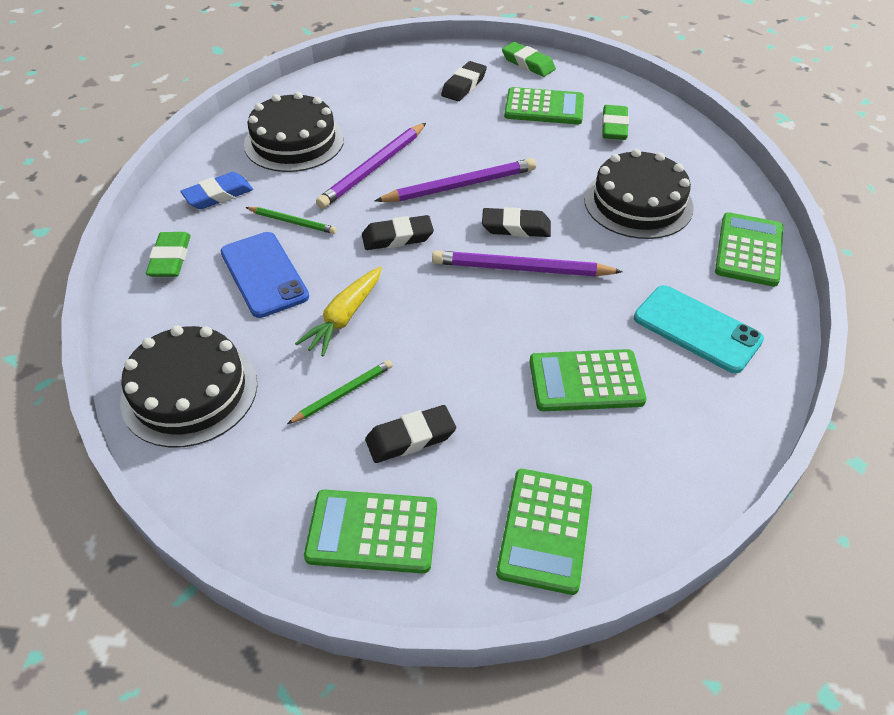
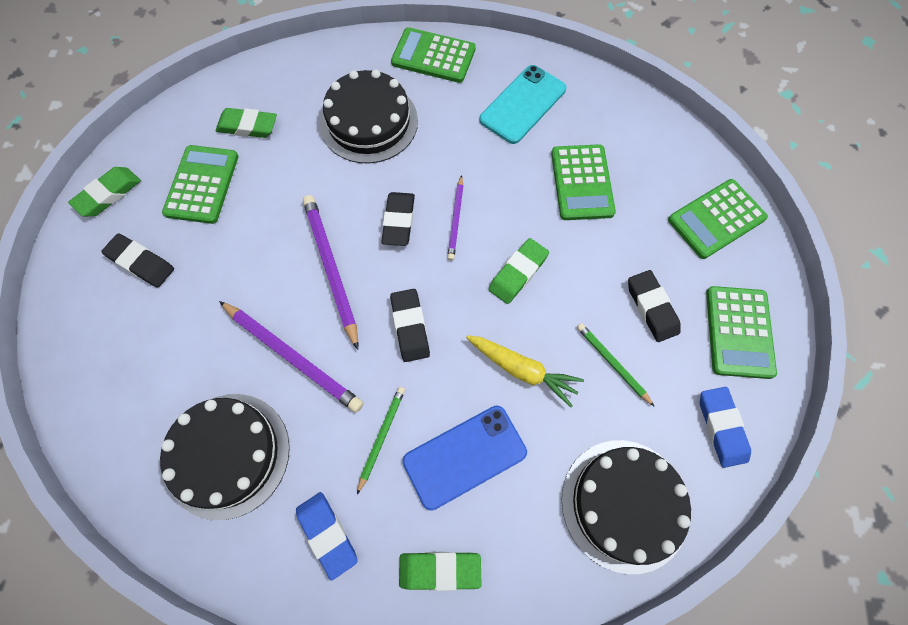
camera: 90 degrees left, 20 degrees up
(252, 492) = (721, 427): none -> blue eraser
(457, 317) = (518, 273): none -> green eraser
(522, 269) = (456, 219): purple pencil -> purple pencil, size x0.57
(545, 530) = (716, 219): green calculator -> green calculator turned 135 degrees clockwise

